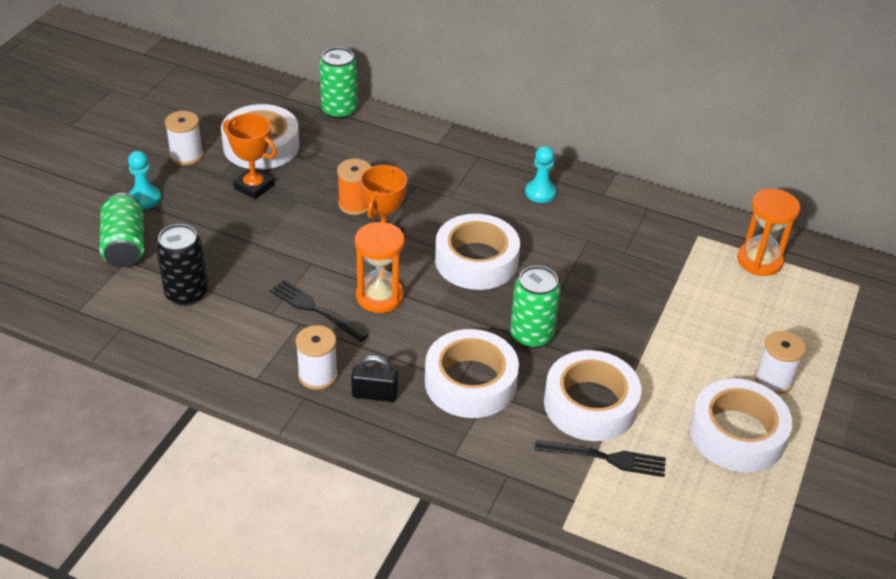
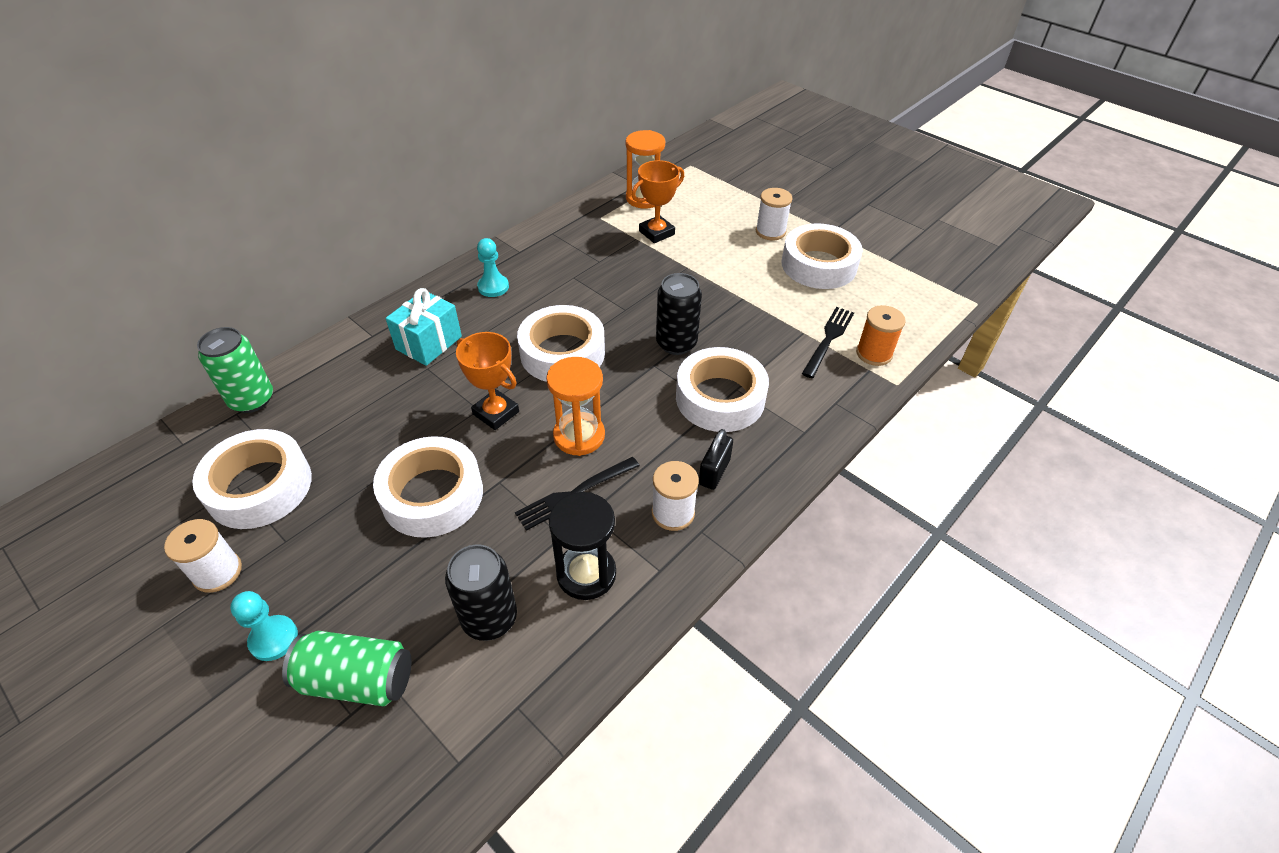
camera: 70 degrees left, 5 degrees up
(240, 336) = (586, 574): none -> black hourglass
(254, 187) = (333, 509): orange trophy -> orange trophy (656, 233)
(355, 204) = (425, 423): orange spool -> orange spool (874, 353)
(446, 177) = (429, 343): none -> turquoise gift
(531, 335) = (676, 343): green can -> black can
(590, 404) = (768, 331): white tape -> white tape (432, 494)

